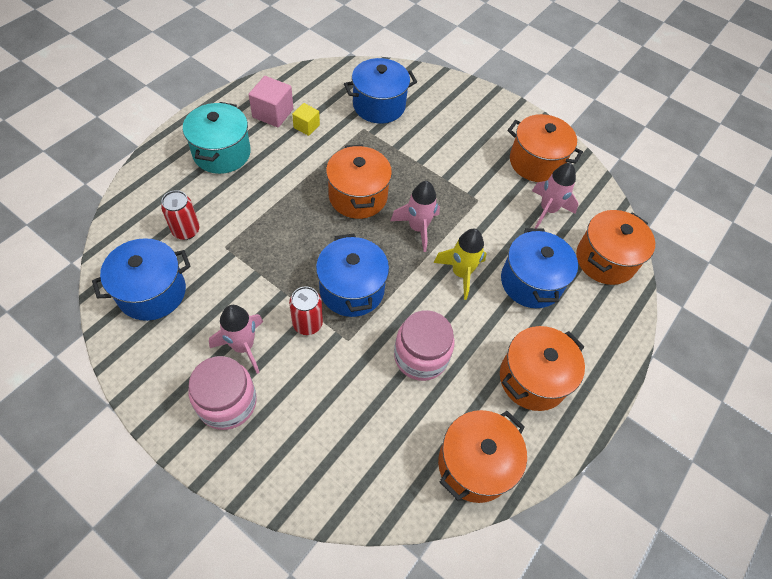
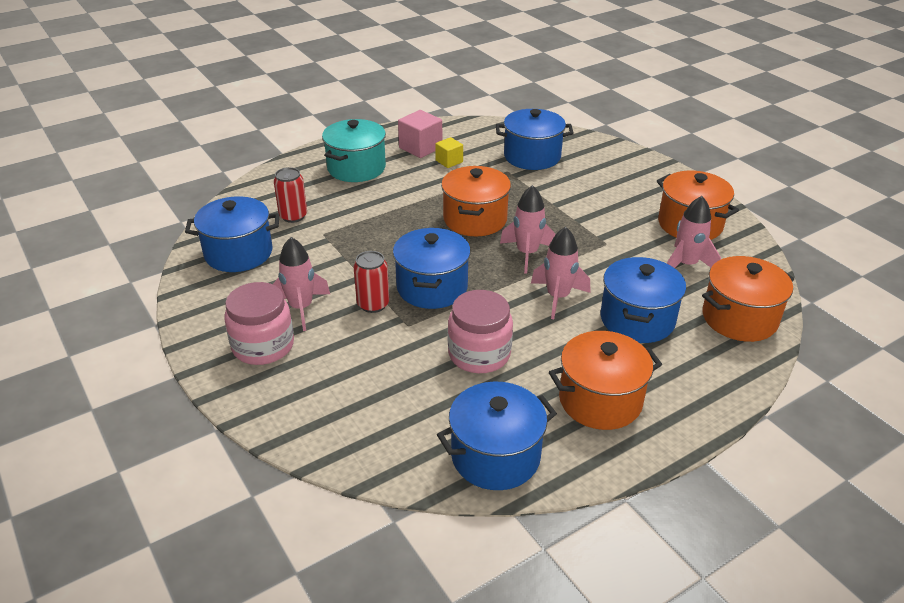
camera: 25 degrees right, 20 degrees down
(461, 273) = (558, 297): yellow rocket -> pink rocket
(474, 464) = (495, 456): orange pot -> blue pot

